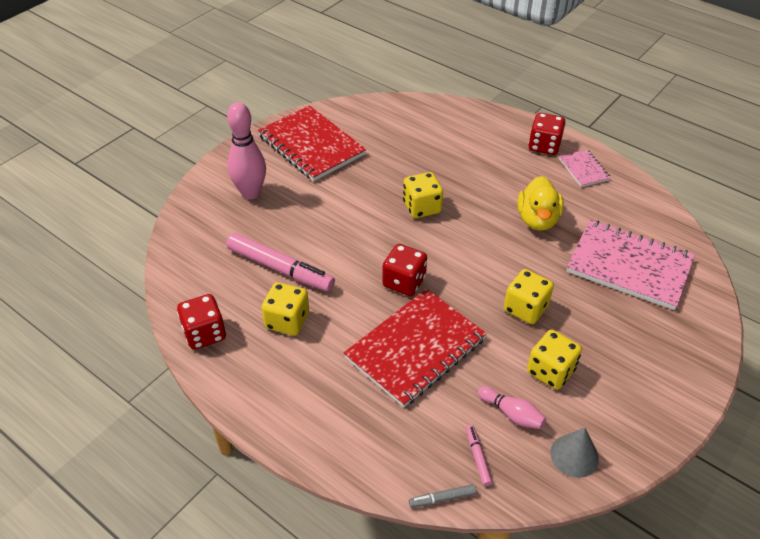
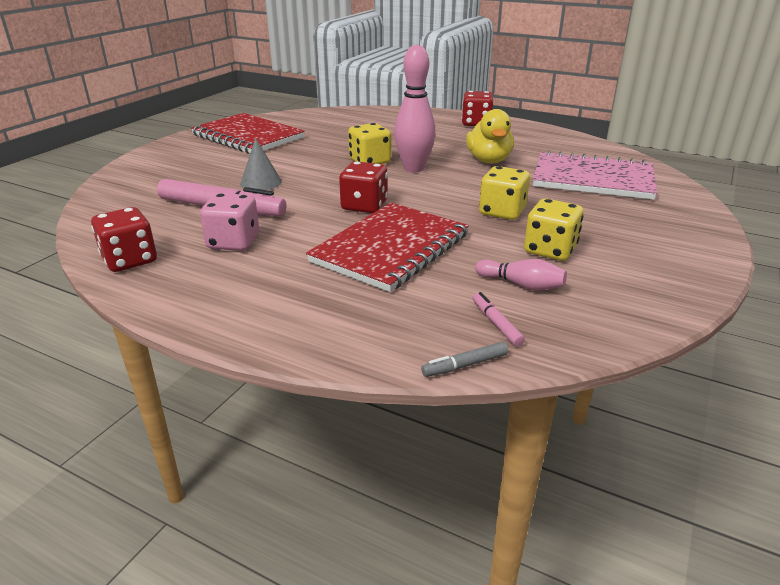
camera: 10 degrees left, 15 degrees down
(250, 193) = (185, 166): pink bowling pin -> pink bowling pin (414, 168)
(287, 321) = (233, 242): yellow dice -> pink dice
(574, 455) = (611, 309): grey cone -> grey cone (261, 182)
(583, 169) = (519, 132): pink notebook -> none

